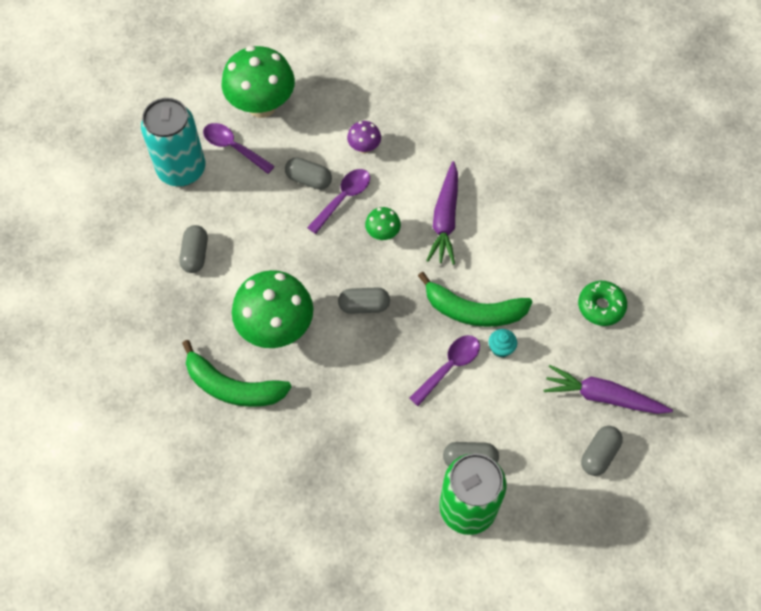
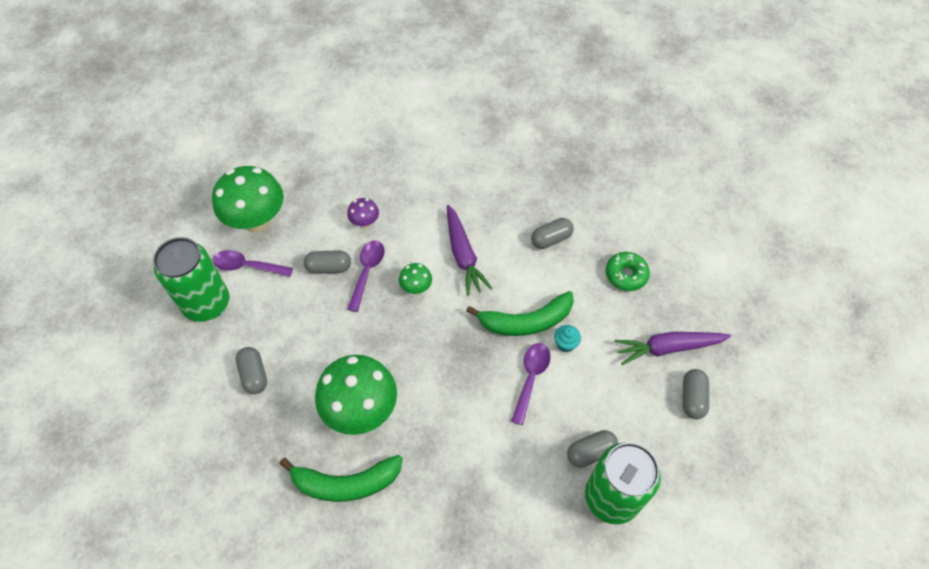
camera: 25 degrees left, 5 degrees down
(181, 169) = (207, 304): turquoise can -> green can
(364, 306) = (430, 356): grey capsule -> grey capsule (551, 239)

